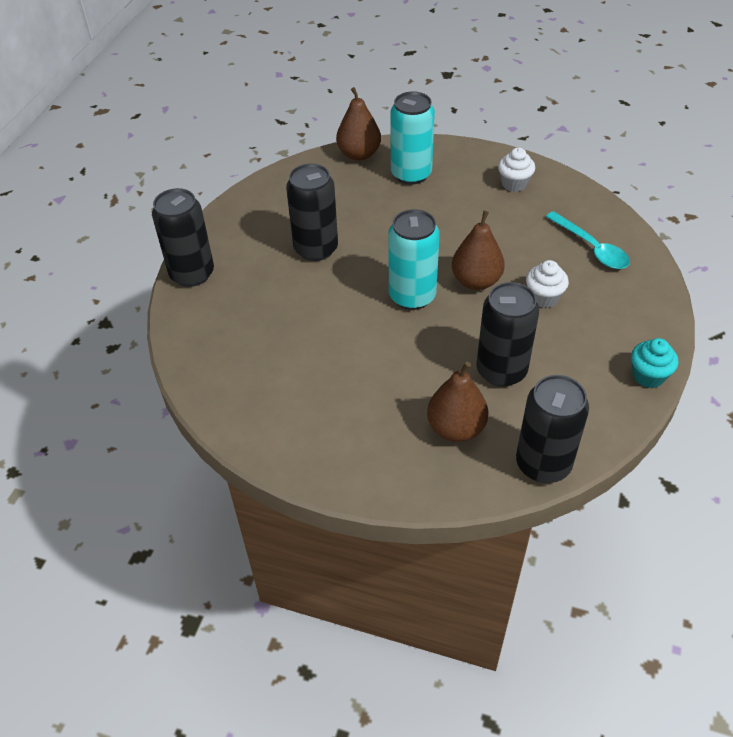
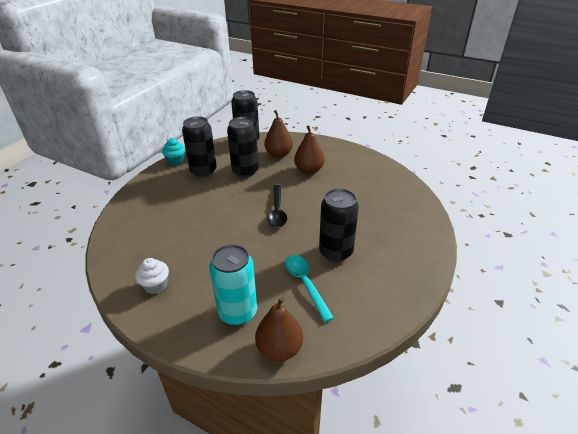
camera: 170 degrees left, 10 degrees down
(192, 274) = (428, 246): black can -> black can (203, 170)
(412, 296) = (277, 211): turquoise can -> black spoon
(476, 281) = (233, 214): brown pear -> brown pear (309, 170)
(543, 297) = (198, 200): white cupcake -> none
(591, 248) = (144, 224): turquoise spoon -> turquoise spoon (305, 284)

